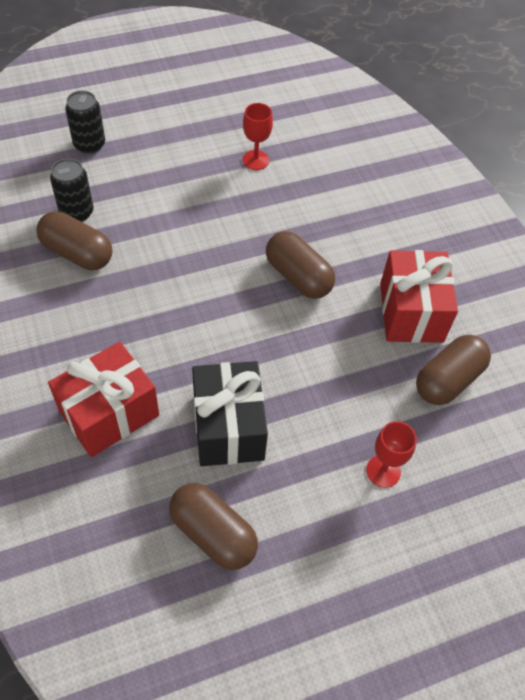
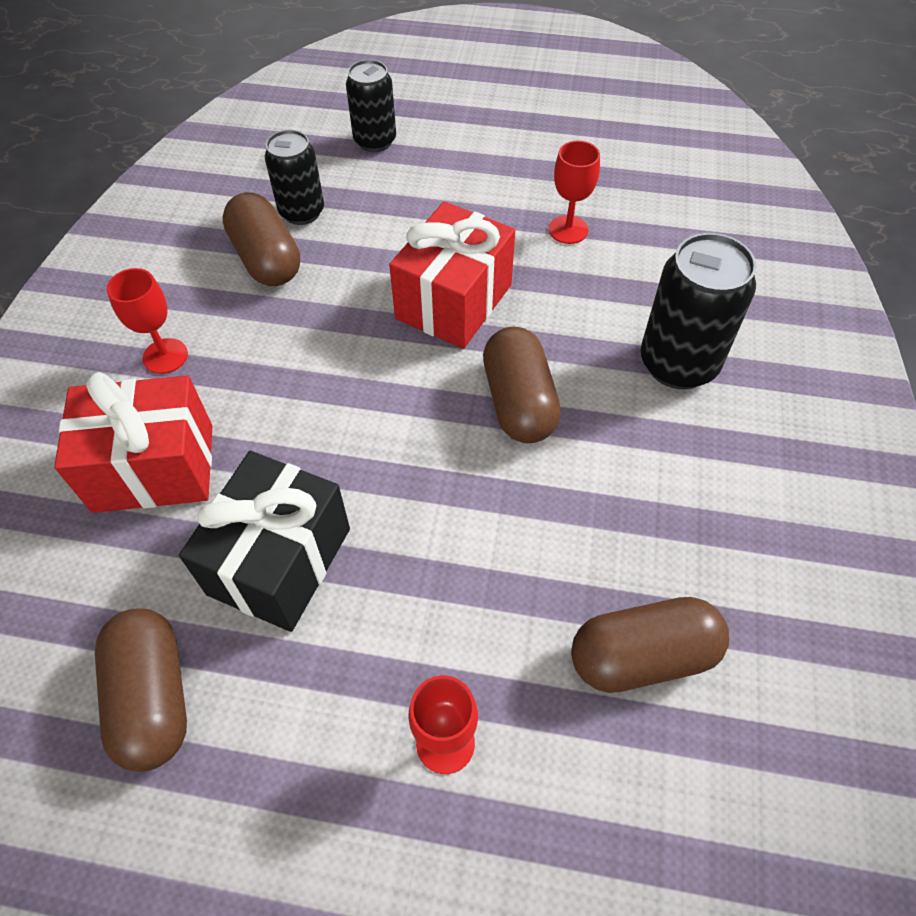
camera: 35 degrees right, 0 degrees up
(59, 343) = (165, 356): none -> red goblet
(369, 217) = (678, 364): none -> black can
(411, 312) = (651, 525): red gift -> red gift (454, 301)

